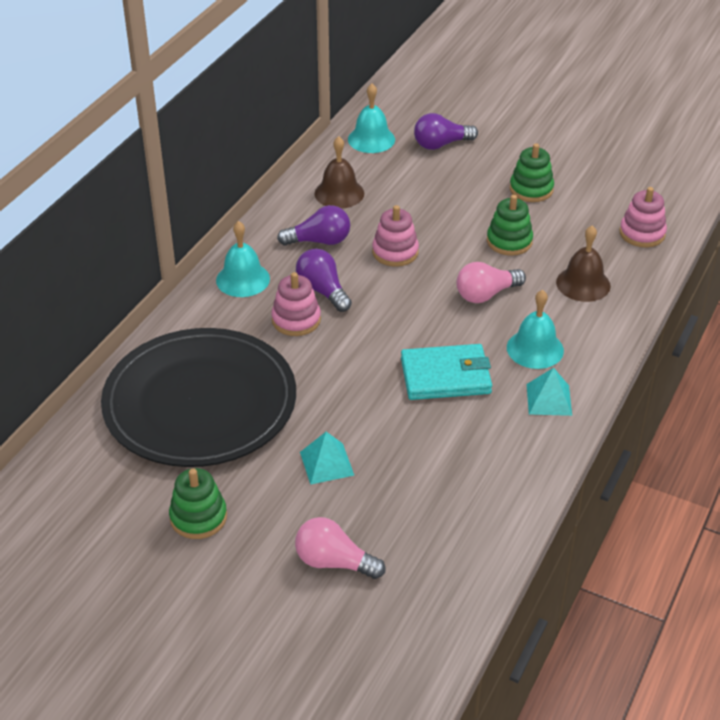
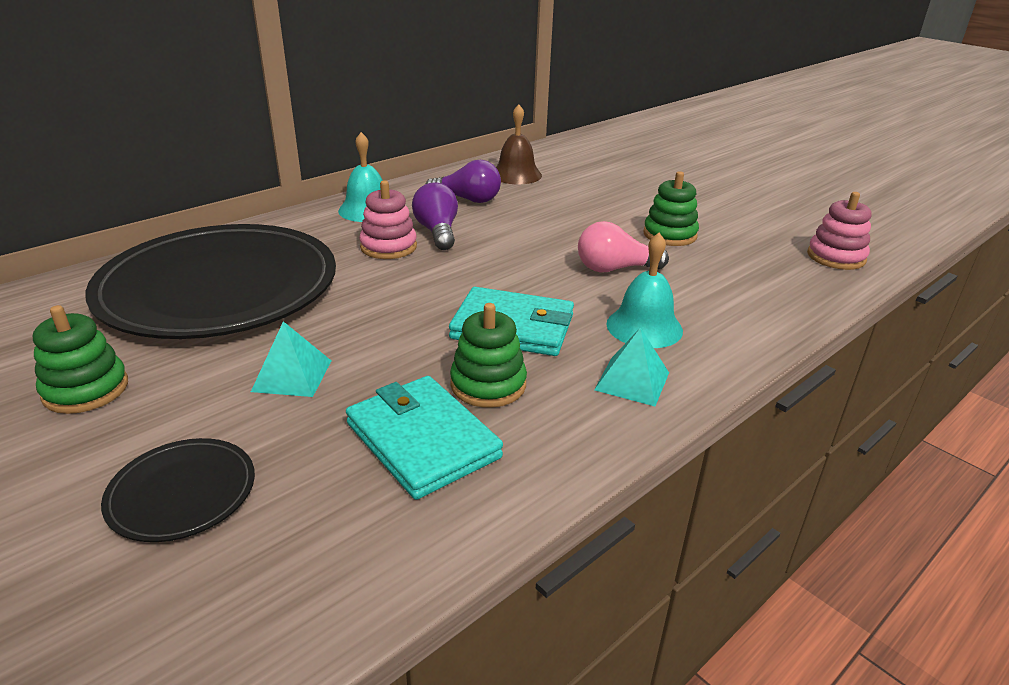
camera: 20 degrees right, 10 degrees down
(334, 562) = (182, 493): pink light bulb -> black plate
(371, 139) = (576, 150): turquoise bell -> none
(395, 252) = (538, 220): pink stacking toy -> none
(441, 144) = (641, 163): purple light bulb -> none
(447, 484) = (422, 440): none -> turquoise wallet
(531, 189) = (718, 204): green stacking toy -> green stacking toy (488, 384)
(583, 284) = (740, 283): brown bell -> none

